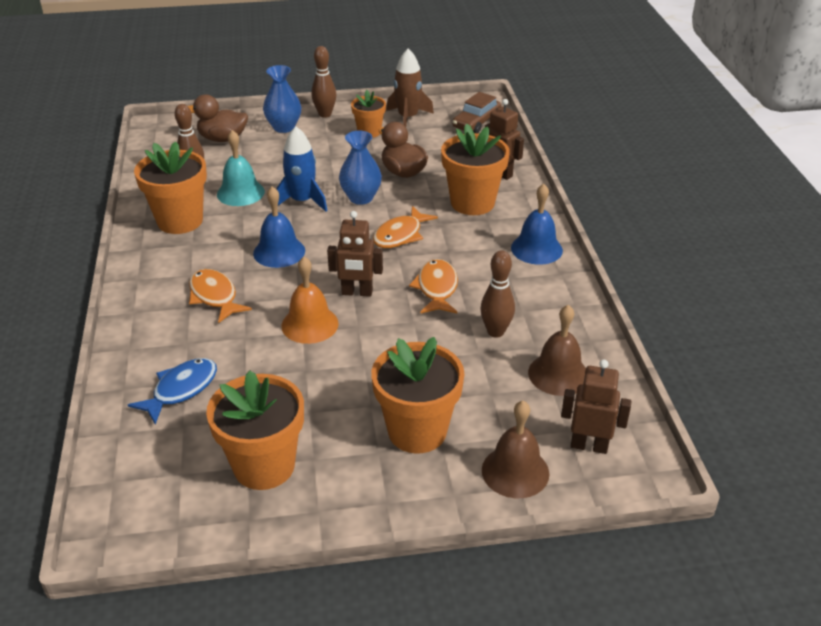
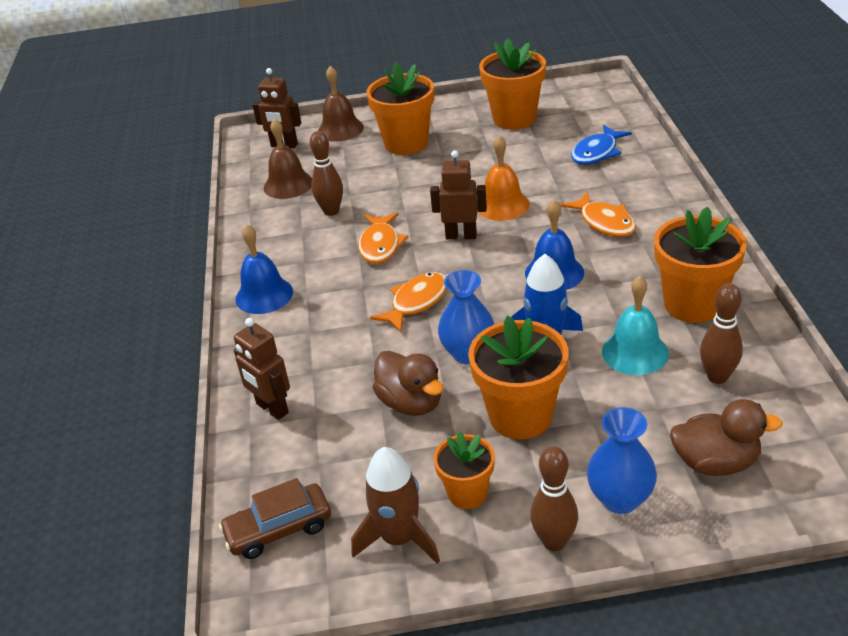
camera: 175 degrees left, 0 degrees up
(472, 203) = (322, 354): orange flower pot -> orange flower pot (520, 416)
(476, 123) = (279, 529): brown car -> brown car turned 150 degrees counterclockwise

